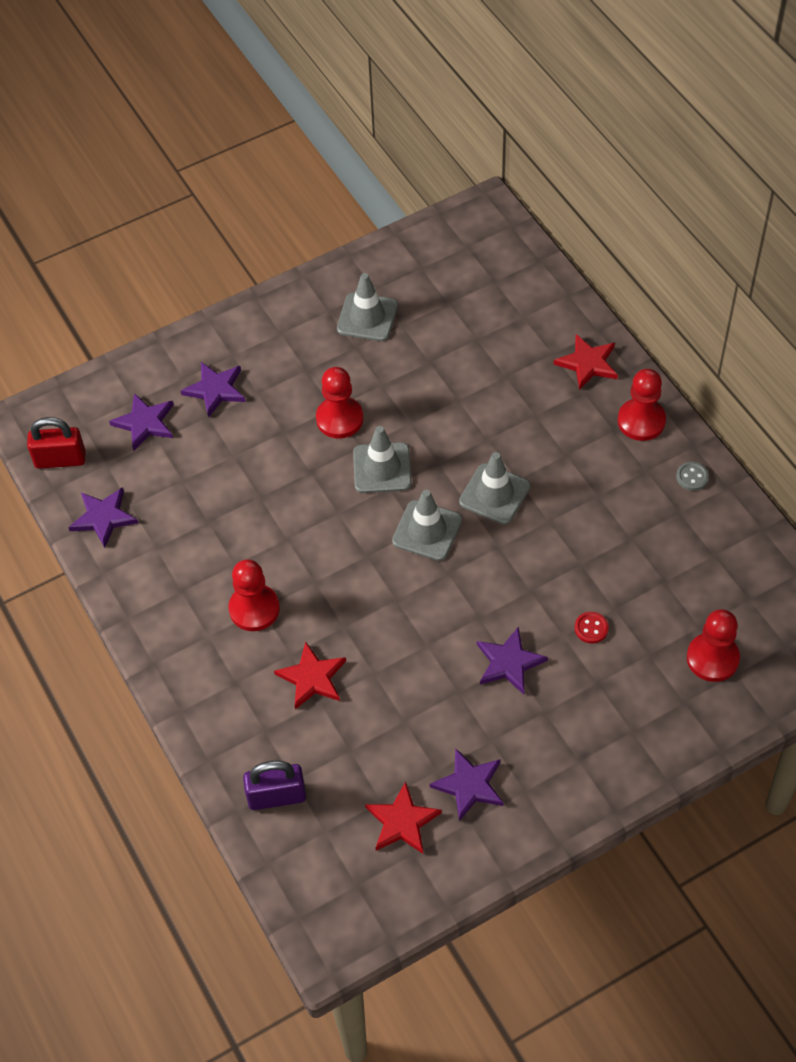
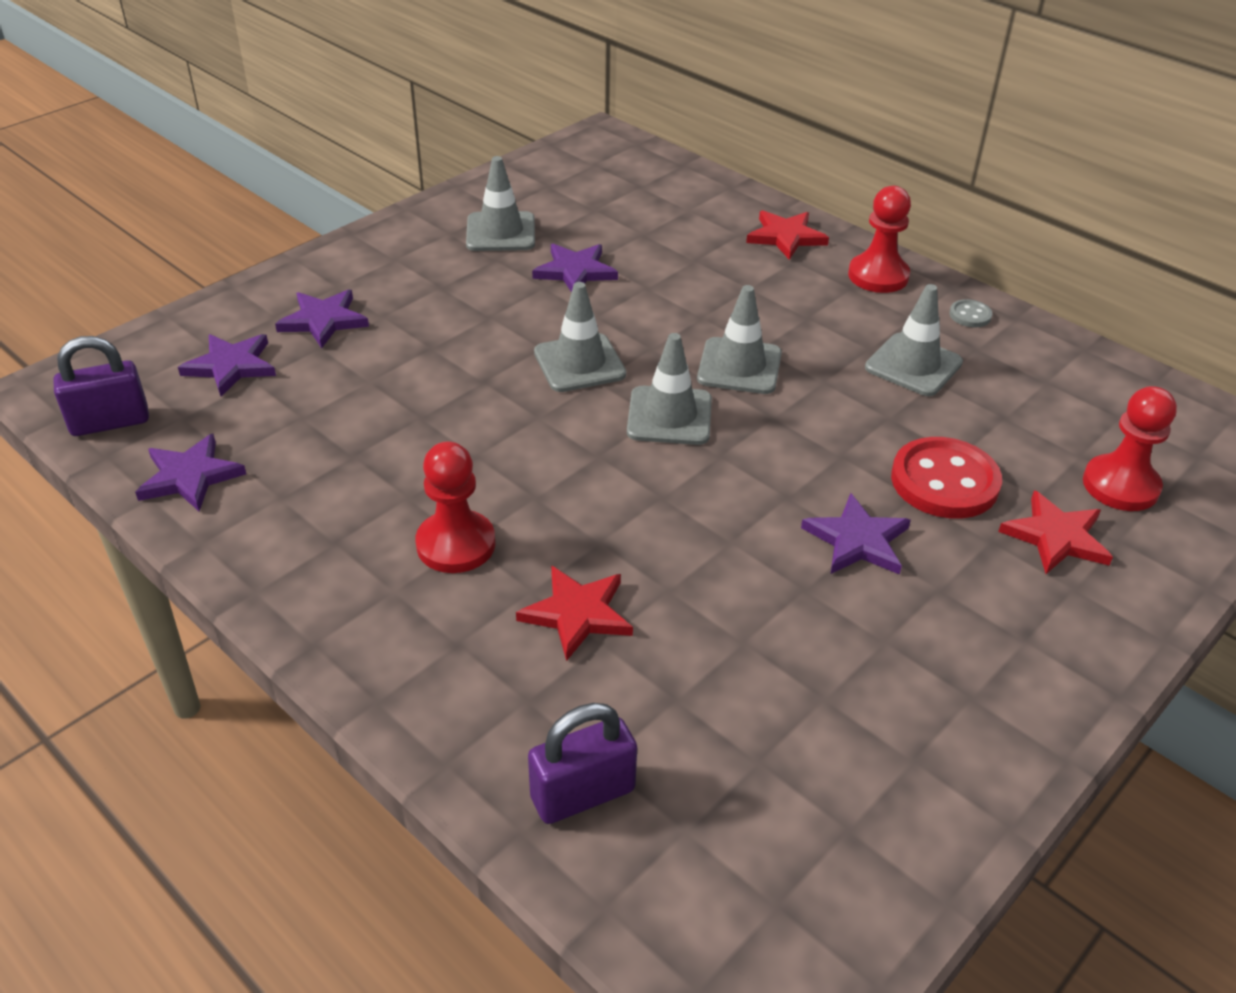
camera: 20 degrees left, 15 degrees down
(60, 459) = (110, 422): red padlock -> purple padlock
(339, 419) = (503, 325): red pawn -> none
(402, 821) = (806, 785): red star -> red star (1056, 537)
(469, 785) = (885, 708): purple star -> purple star (575, 271)
(591, 628) = (944, 481): red button -> red button, size x2.19
(622, 519) = (913, 365): none -> grey traffic cone

